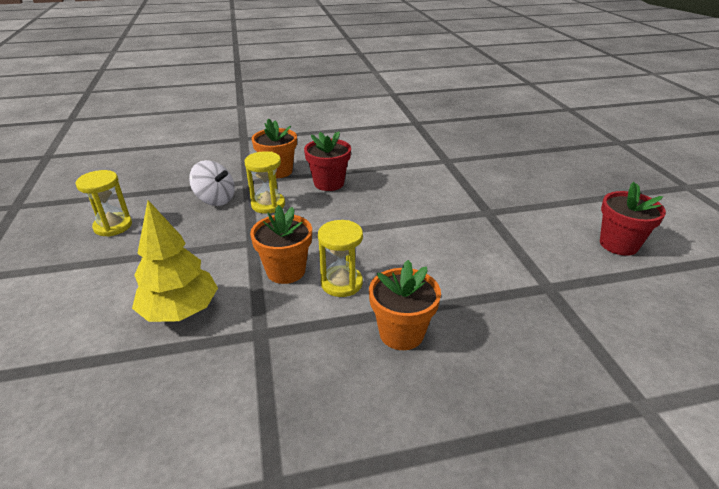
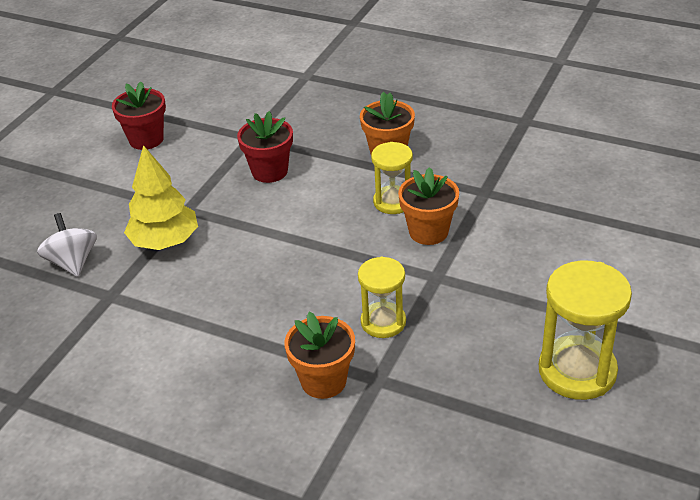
camera: 140 degrees left, 5 degrees up
(113, 226) = (577, 371): yellow hourglass -> yellow hourglass, size x1.60
(180, 311) = (537, 233): yellow tree -> yellow tree (165, 242)
(215, 199) = (437, 362): white spinning top -> white spinning top (73, 262)
(329, 183) = (285, 324): red flower pot -> red flower pot (269, 171)

